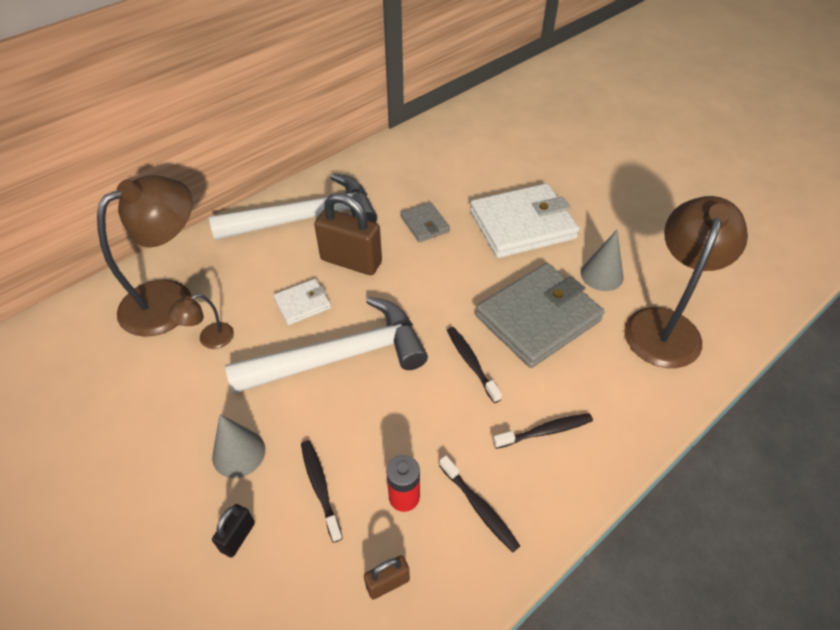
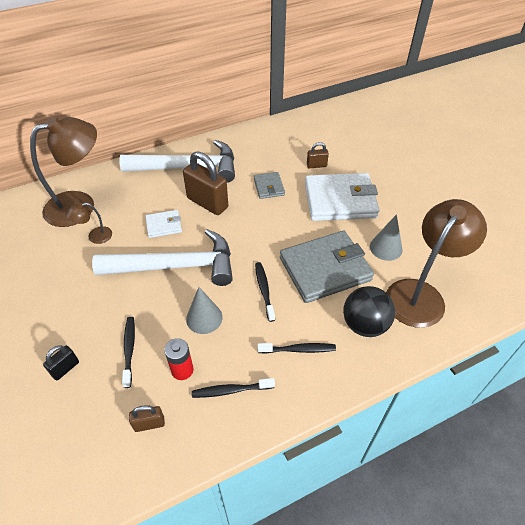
camera: 15 degrees right, 0 degrees up
(238, 453) = (86, 315): grey cone -> grey cone (204, 318)
(475, 185) = (316, 165): none -> brown padlock
(479, 507) = (231, 390): black toothbrush -> black toothbrush turned 105 degrees clockwise
(614, 379) = (364, 324): none -> black ball

